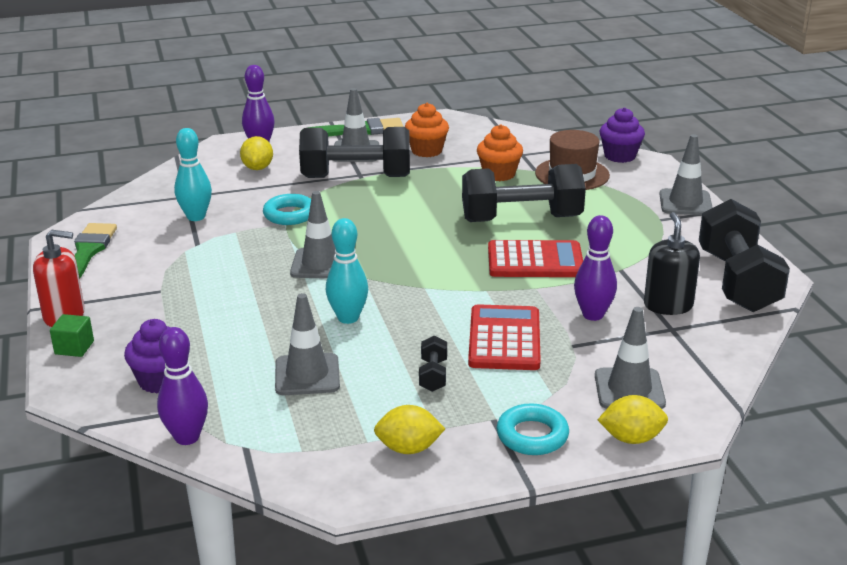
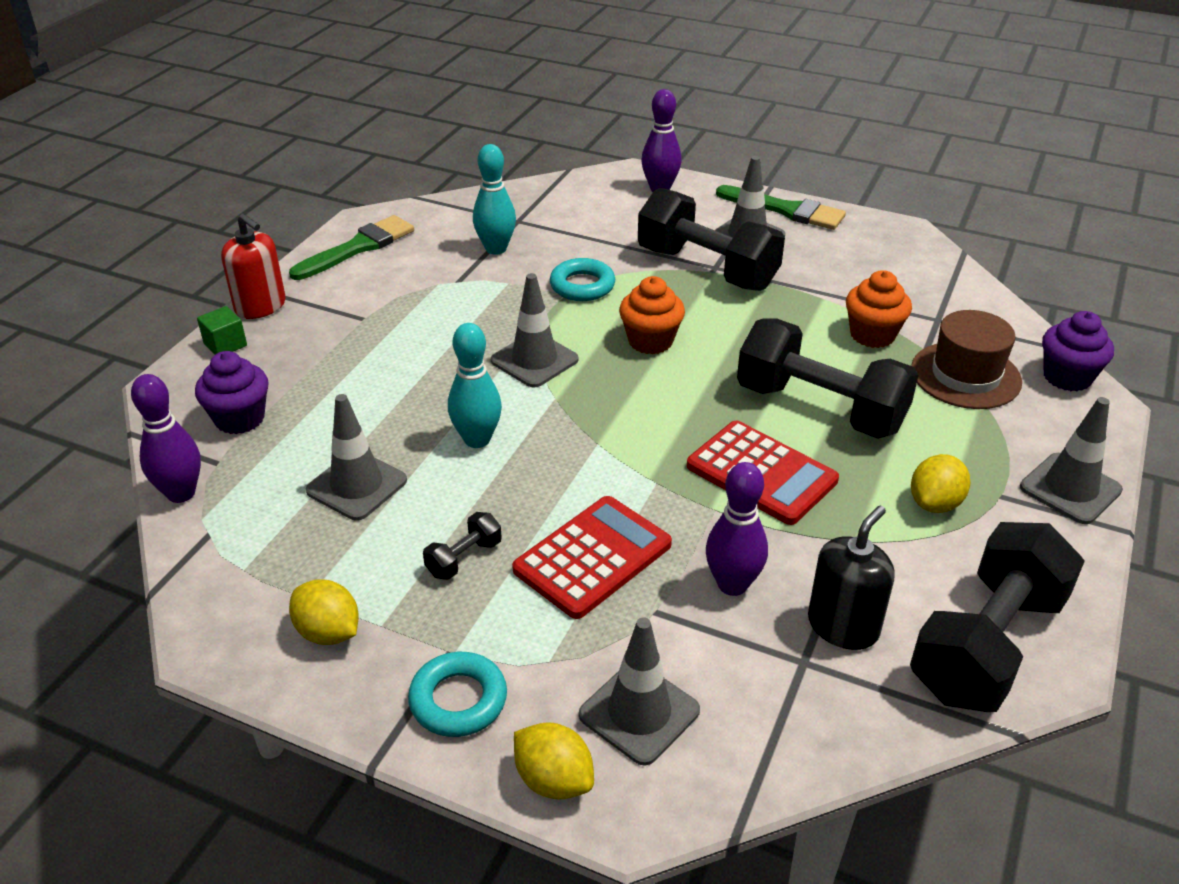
camera: 40 degrees right, 10 degrees up
(258, 168) = (624, 215): yellow lemon -> yellow lemon (935, 503)
(426, 151) = (827, 267): orange cupcake -> orange cupcake (650, 341)

